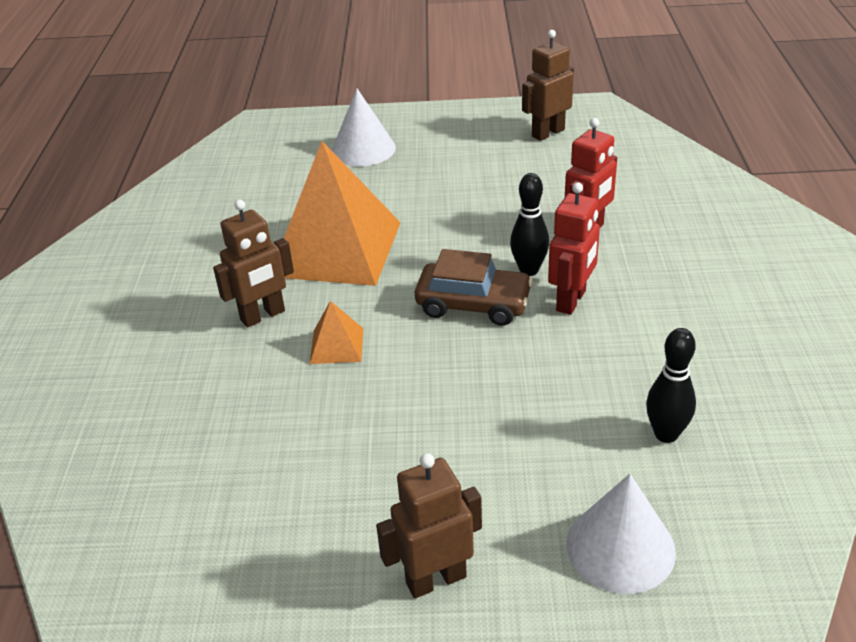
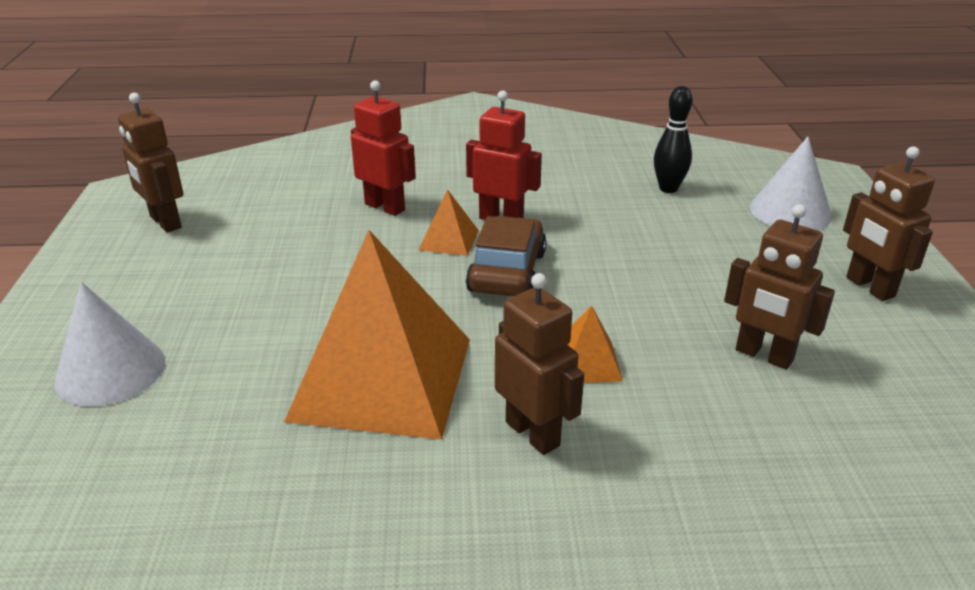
camera: 95 degrees left, 5 degrees down
(326, 457) = (763, 355): none -> brown robot
(529, 270) = (449, 240): black bowling pin -> orange pyramid

